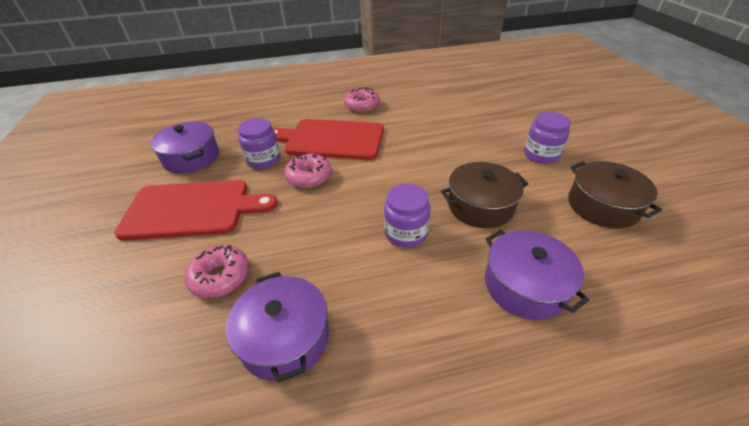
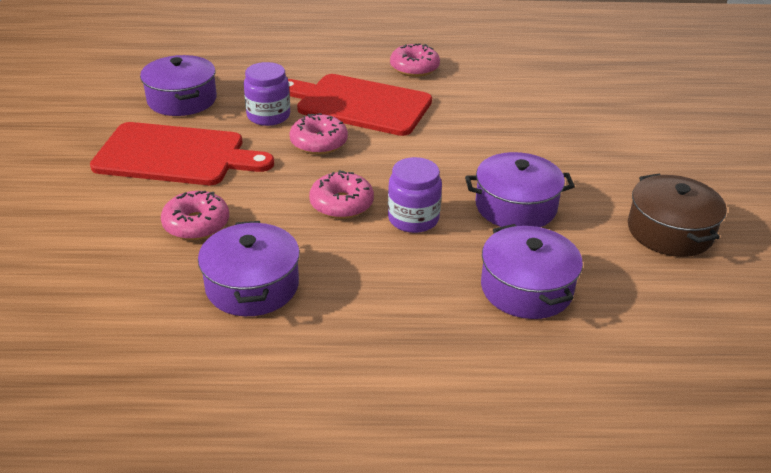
camera: 10 degrees right, 5 degrees down
(343, 230) = (341, 204): none -> pink donut
(480, 206) = (515, 206): brown pot -> purple pot
(541, 155) = (626, 164): purple jar -> none

